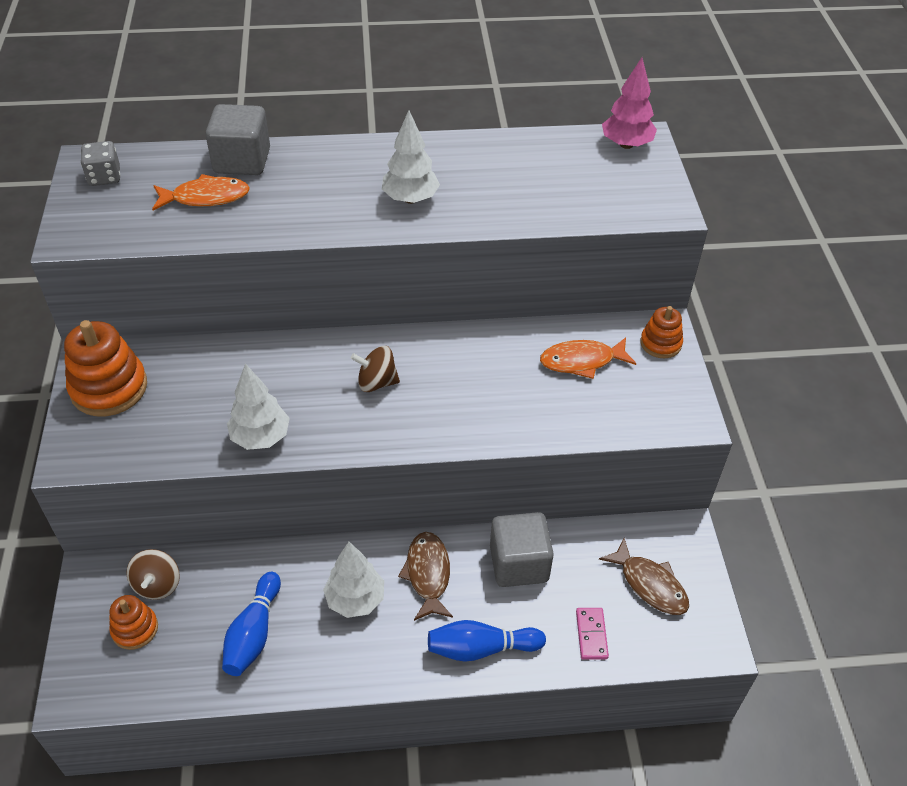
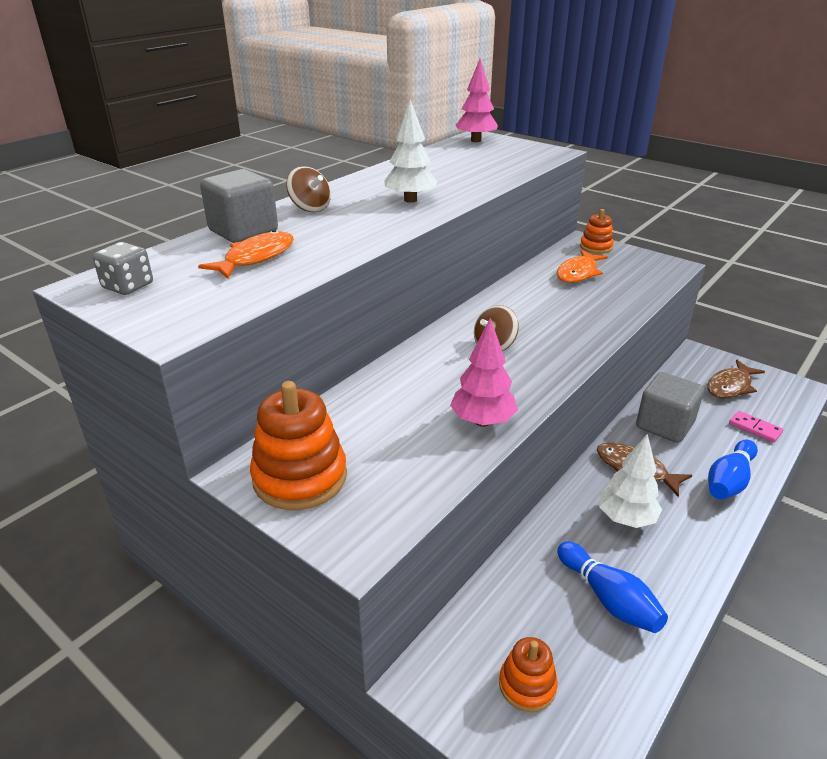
camera: 45 degrees left, 15 degrees down
(157, 584) = (488, 637): brown spinning top -> brown spinning top (310, 208)
(260, 437) = (482, 421): white tree -> pink tree
(650, 584) = (730, 386): brown fish -> brown fish turned 135 degrees clockwise

